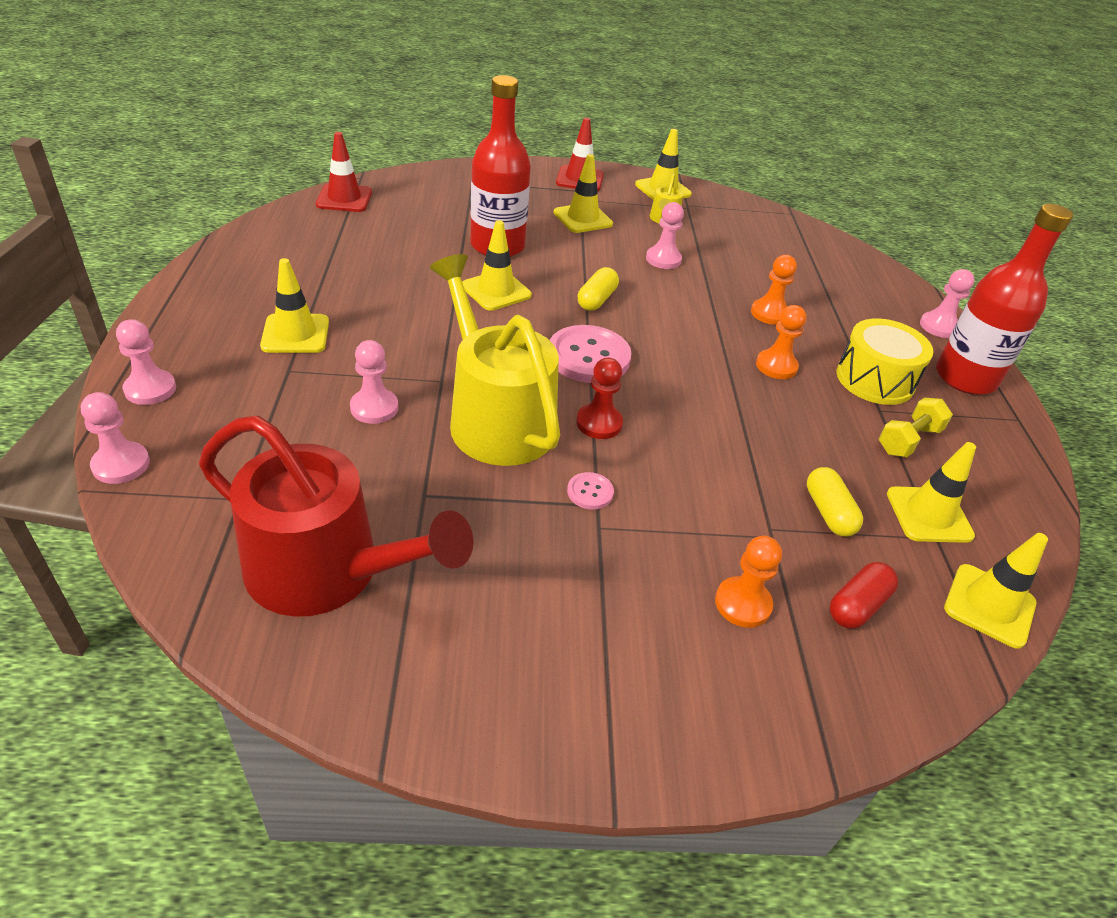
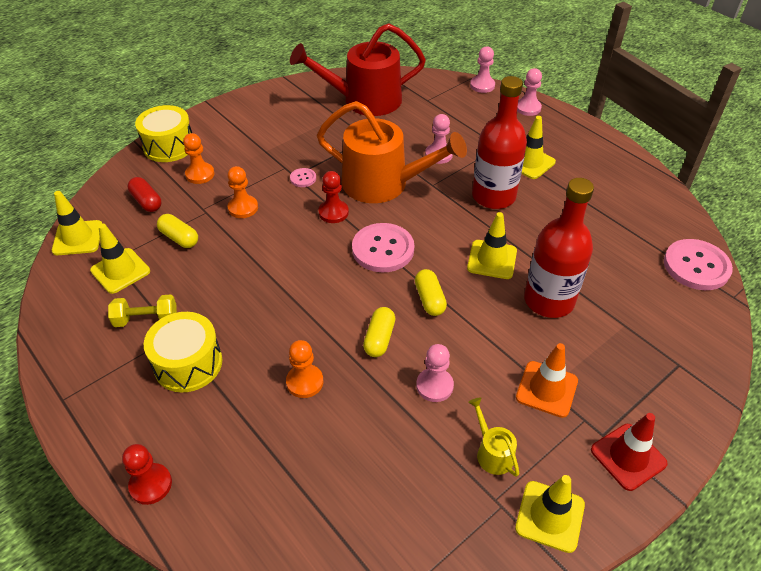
camera: 145 degrees right, 5 degrees up
(344, 198) = (696, 266): red traffic cone -> pink button
(496, 418) = (383, 184): yellow watering can -> orange watering can
(583, 218) = (546, 389): yellow traffic cone -> orange traffic cone
(675, 302) = (379, 338): none -> yellow capsule
(768, 715) = (169, 146): none -> yellow drum
(776, 366) = (265, 325): orange pawn -> orange pawn (243, 208)
(857, 605) = (147, 201): red capsule -> red capsule turned 45 degrees counterclockwise
(908, 440) = (146, 319): yellow dumbbell -> yellow dumbbell turned 75 degrees clockwise
(938, 326) = (151, 484): pink pawn -> red pawn
(965, 378) = (113, 420): red bottle -> red bottle (493, 196)

